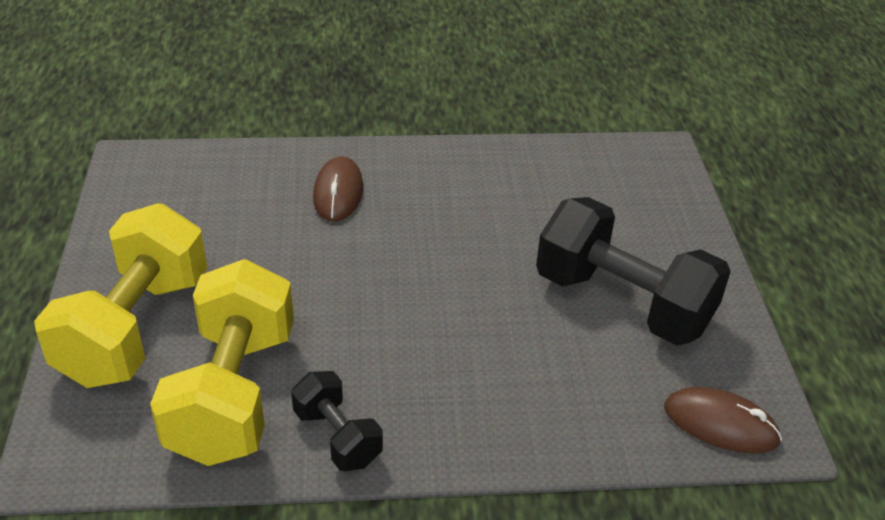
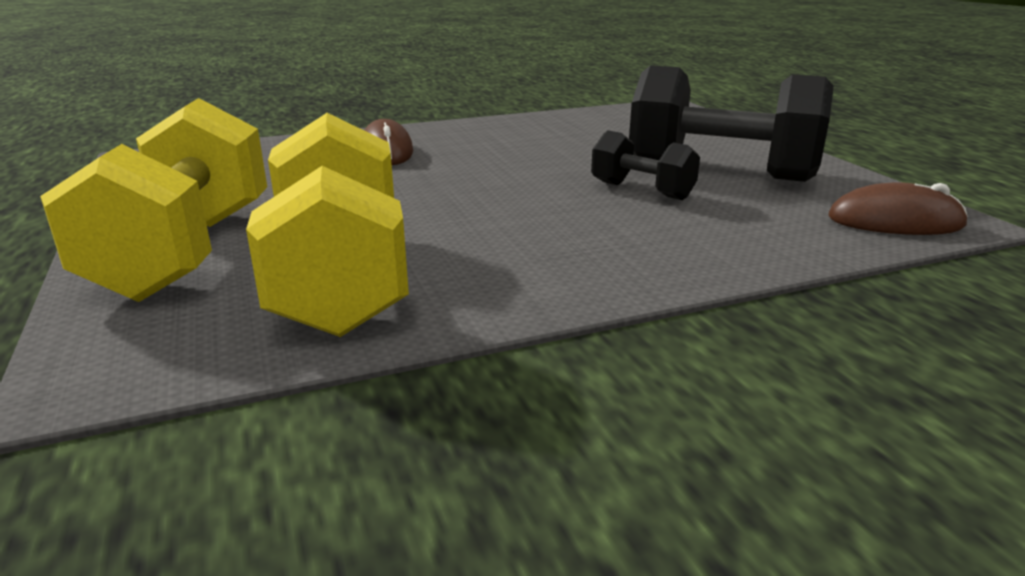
camera: 15 degrees left, 15 degrees down
(337, 437) = (497, 290): black dumbbell -> black dumbbell (642, 191)

